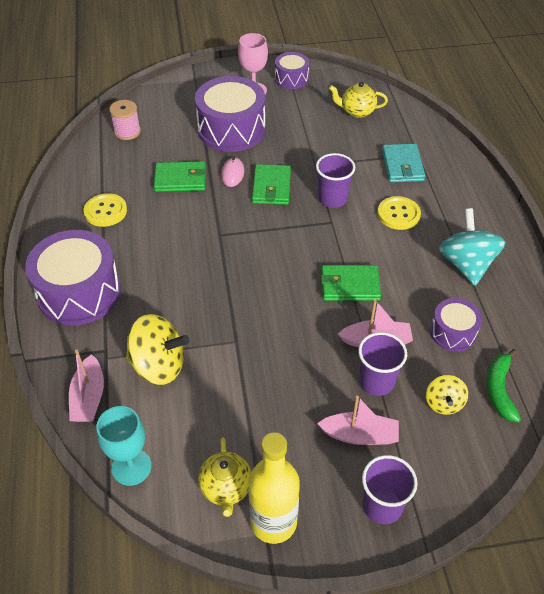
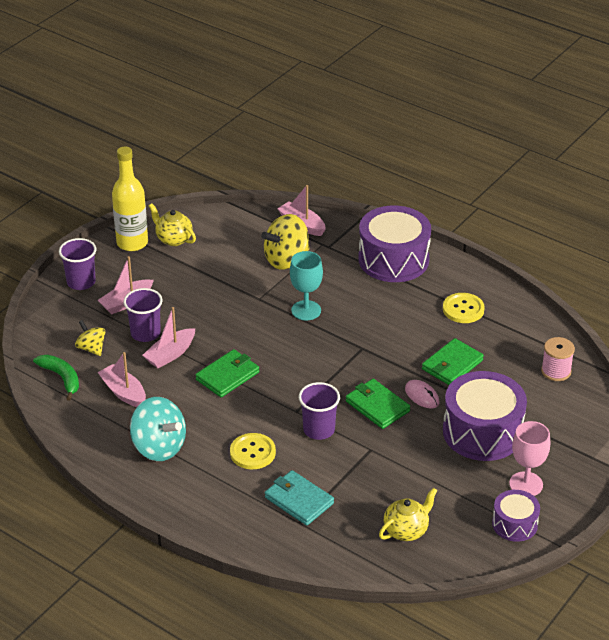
camera: 135 degrees right, 10 degrees down
(131, 467) = (234, 217): turquoise goblet -> turquoise goblet (306, 310)
(453, 332) = (124, 392): purple drum -> pink boat

